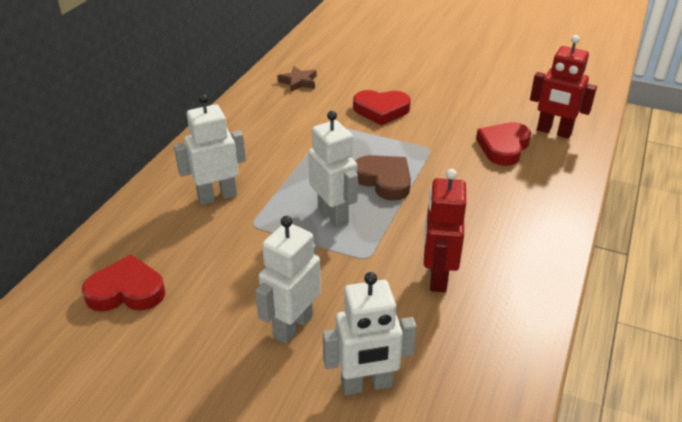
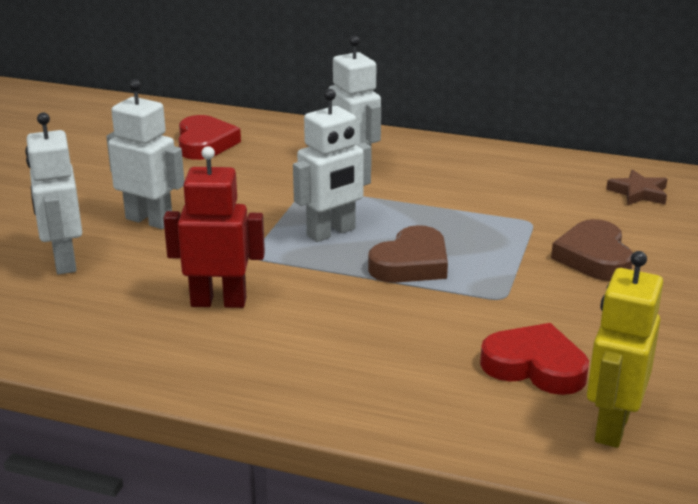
camera: 85 degrees right, 10 degrees down
(381, 110) = (594, 257): red heart -> brown heart
(554, 132) = (611, 426): red robot -> yellow robot

